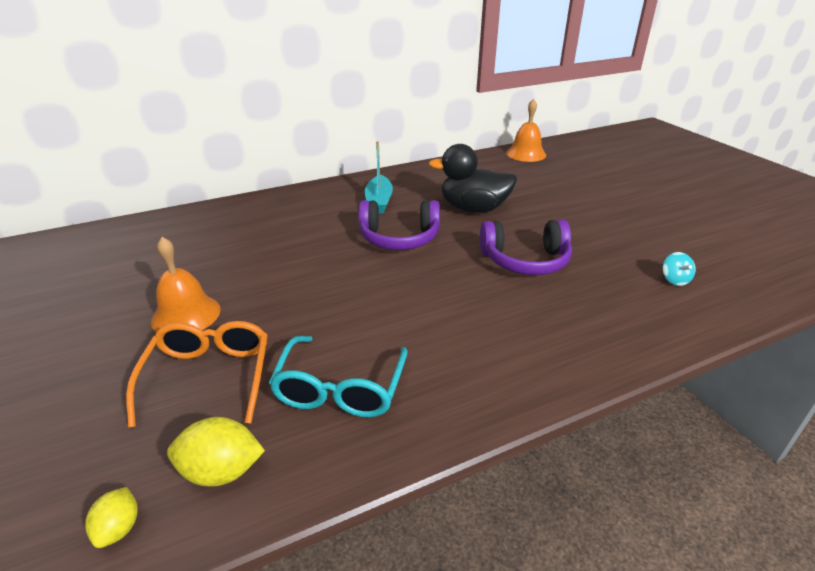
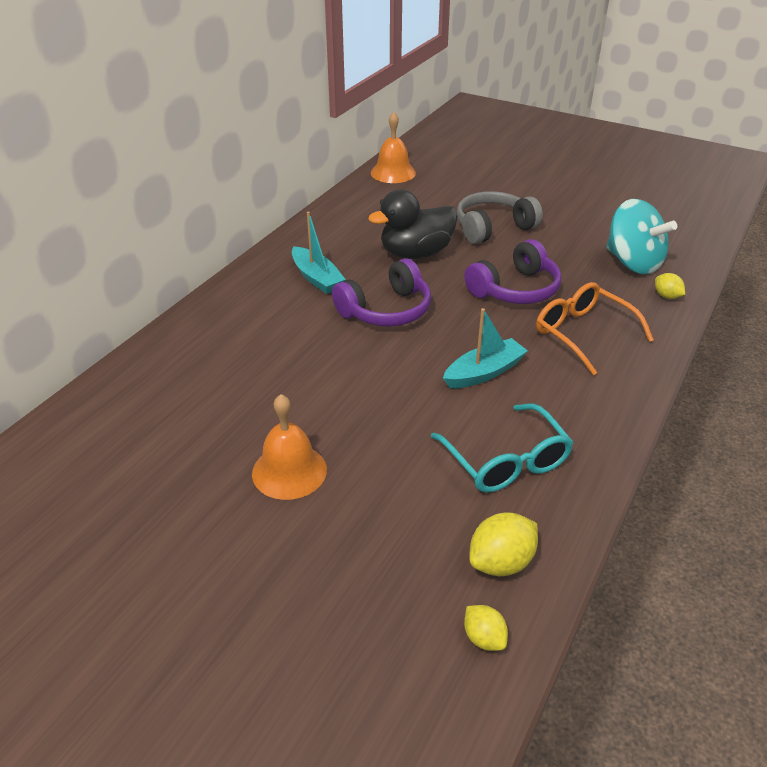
camera: 35 degrees left, 5 degrees up
(208, 378) = (392, 509): orange glasses -> orange glasses (584, 334)
(415, 311) = (484, 372): none -> turquoise boat
(563, 211) = (493, 228): none -> grey headphones
(674, 280) = (633, 263): turquoise spinning top -> turquoise spinning top, size x2.48
(680, 321) = (666, 296): none -> yellow lemon

